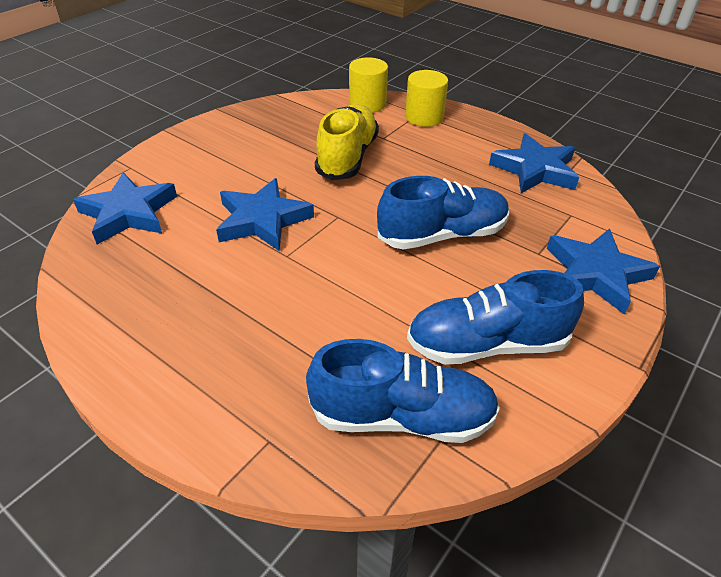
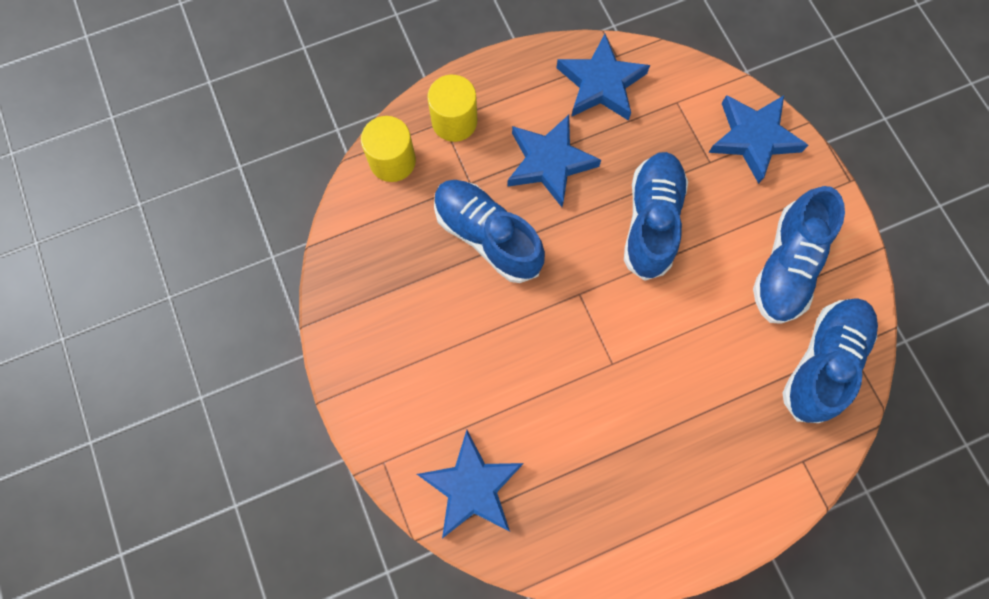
camera: 60 degrees left, 30 degrees up
(262, 220) = (550, 363): blue star -> blue star (549, 162)
(347, 157) = (487, 236): yellow shoe -> blue shoe

